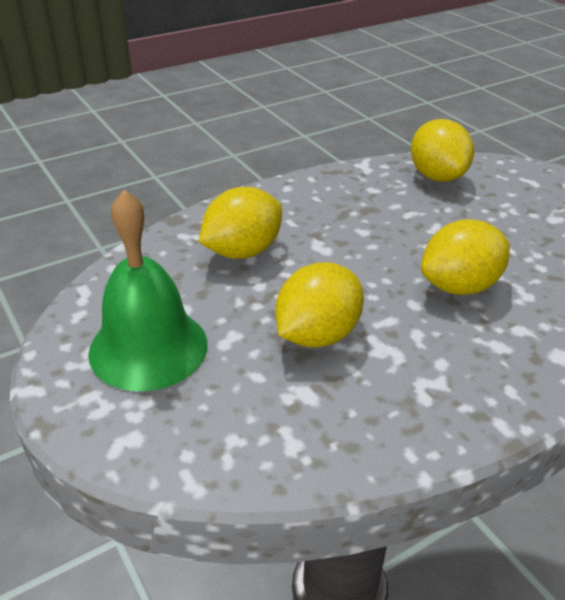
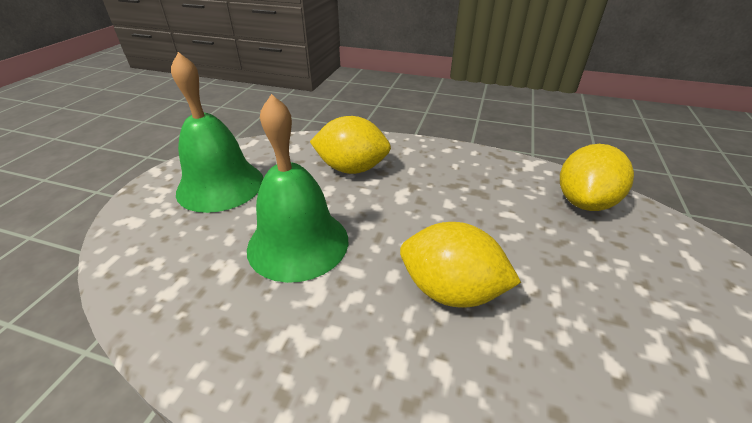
camera: 50 degrees right, 0 degrees up
(317, 335) = (298, 243): yellow lemon -> green bell

